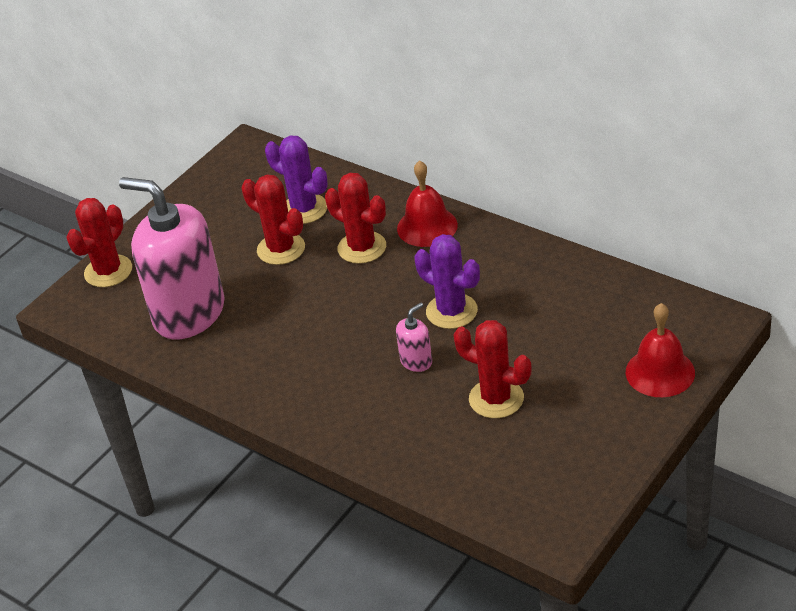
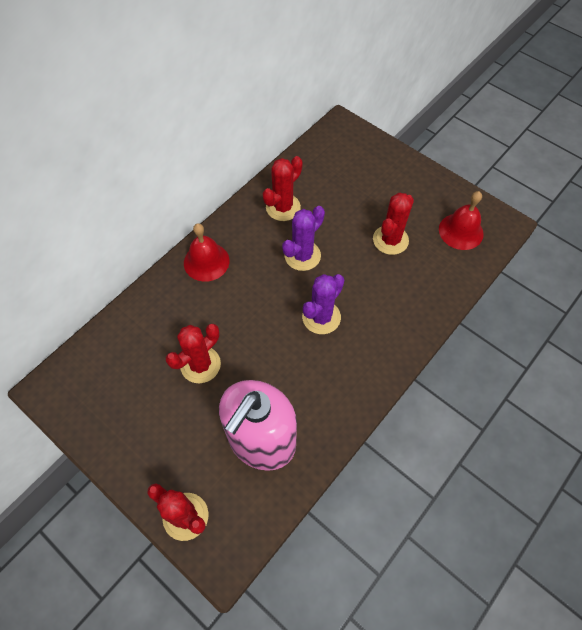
camera: 90 degrees left, 20 degrees up
(304, 209) = (155, 345): purple cactus -> purple cactus (321, 317)
(362, 248) = (217, 306): red cactus -> red cactus (283, 207)
(416, 361) = (348, 281): pink soap dispenser -> none
(660, 372) = (379, 158): red bell -> red bell (461, 231)

